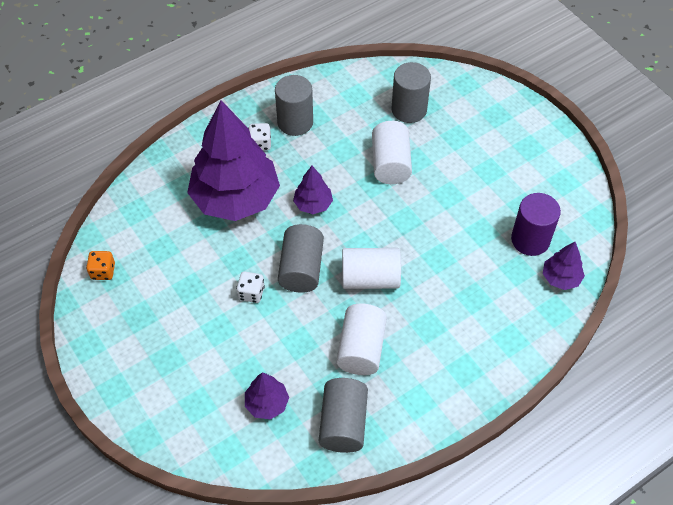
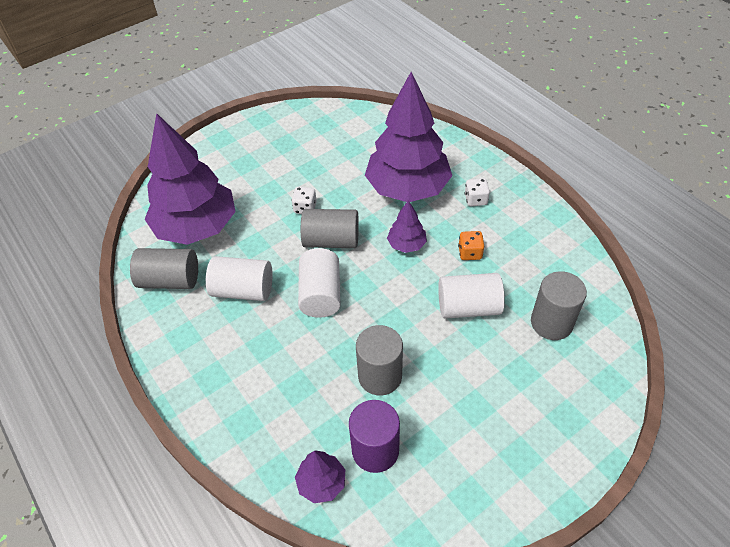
camera: 90 degrees right, 5 degrees down
(103, 271) = (327, 118): orange dice -> orange dice (470, 253)
(267, 403) = (197, 227): purple tree -> purple tree, size x2.29
(295, 122) = (509, 224): grey cylinder -> grey cylinder (380, 376)

